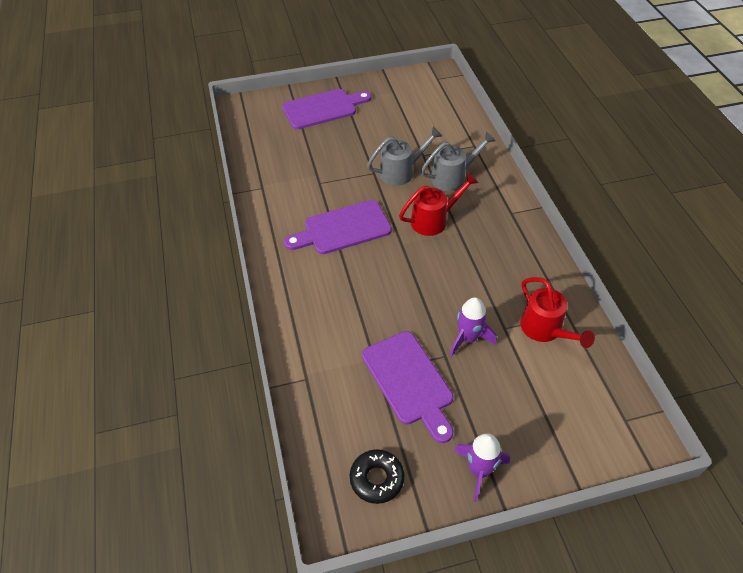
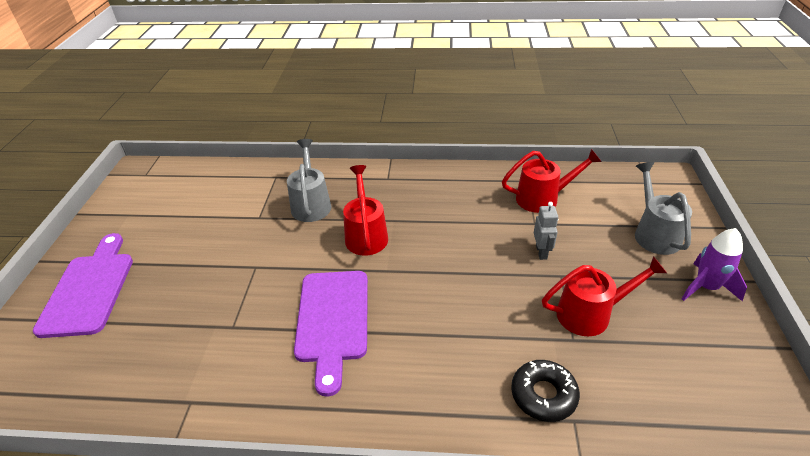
camera: 70 degrees left, 10 degrees down
(377, 479) = (724, 377): black donut -> black donut (543, 395)
(401, 172) = (272, 242): grey watering can -> grey watering can (654, 233)
(409, 381) = (591, 314): purple cutting board -> red watering can
(468, 338) = (541, 252): purple rocket -> grey robot

